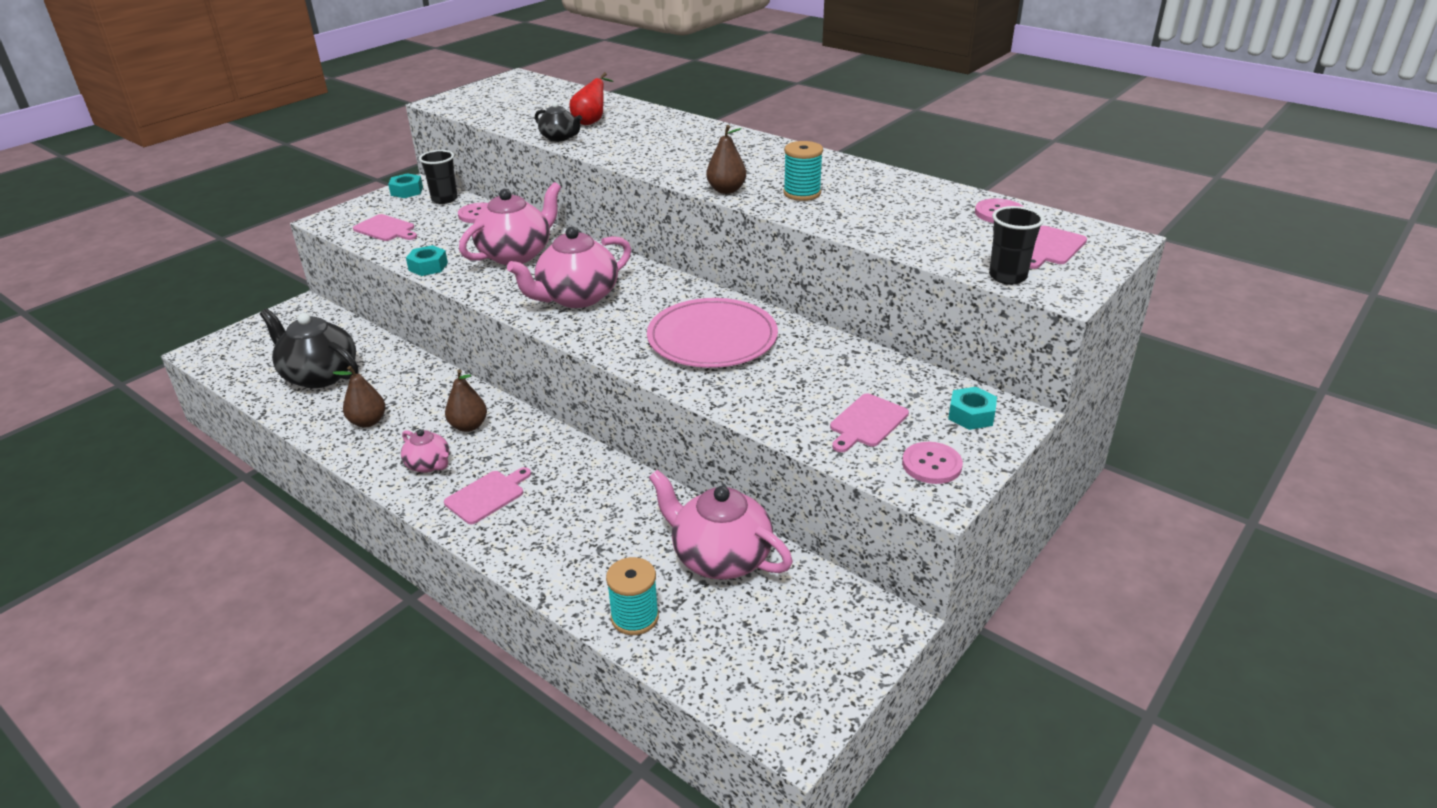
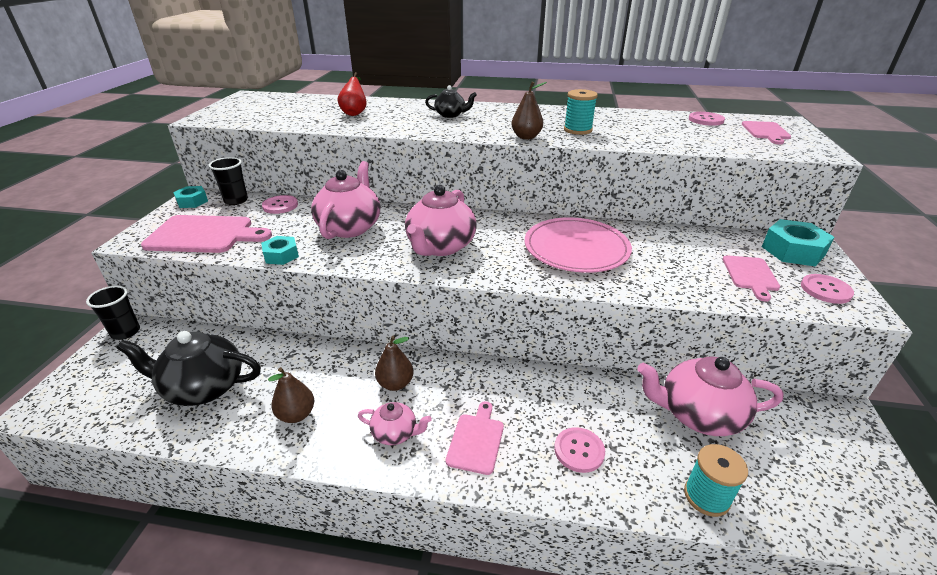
camera: 30 degrees left, 0 degrees up
(386, 229) = (204, 235): pink cutting board -> pink cutting board, size x1.77
(560, 138) = (345, 126): black teapot -> black teapot (451, 115)
(565, 538) = (579, 450): none -> pink button
(971, 415) = (793, 251): turquoise nut -> turquoise nut, size x1.61
(1007, 277) = (779, 151): black cup -> black cup (126, 332)

